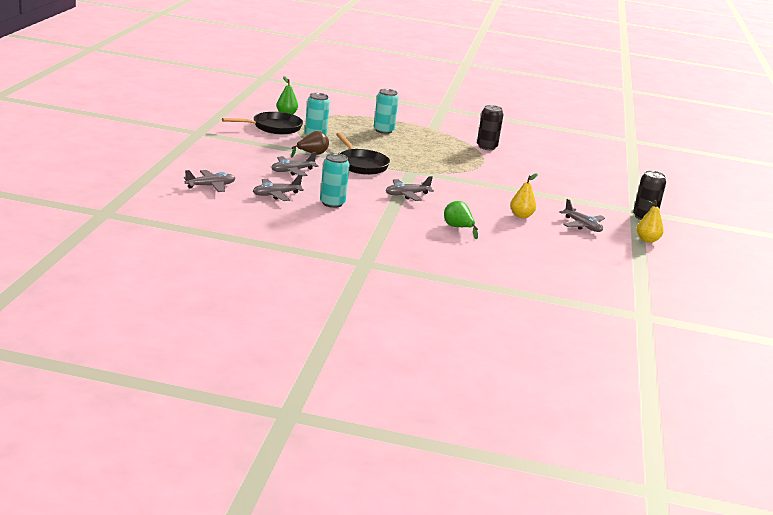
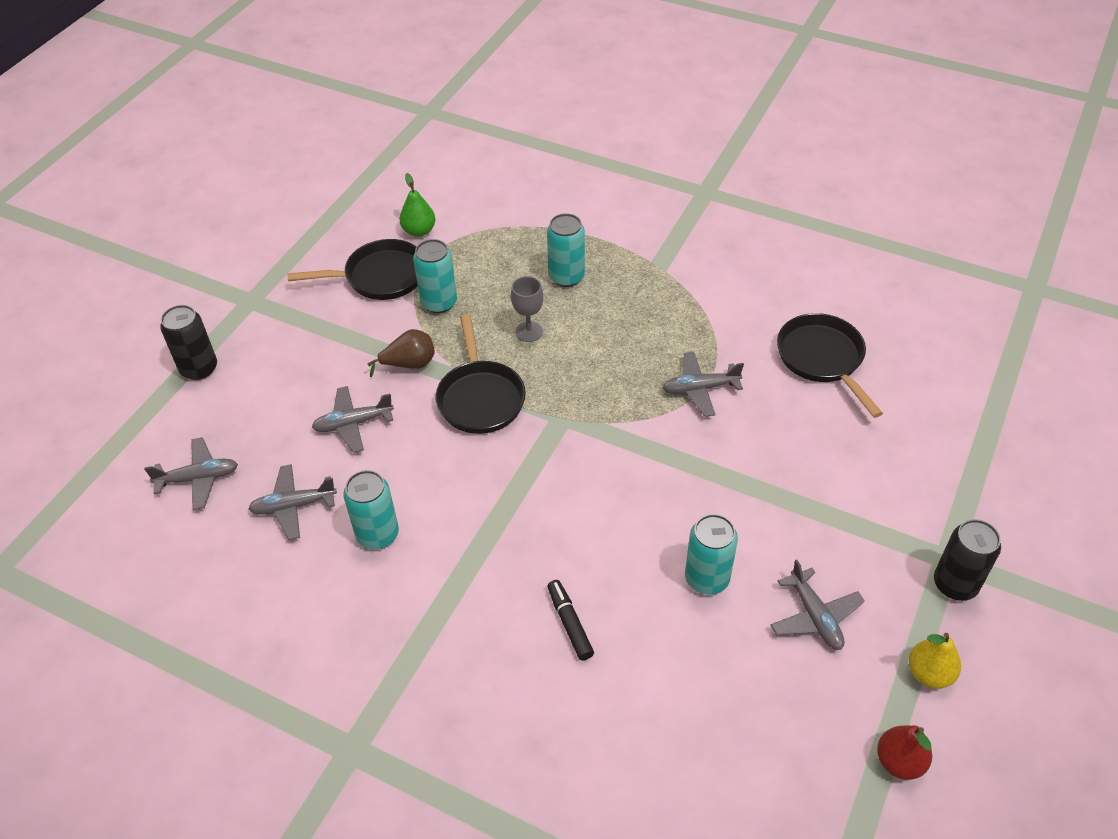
camera: 20 degrees right, 25 degrees up
(374, 146) = (529, 332): none -> grey goblet
(407, 195) = (521, 503): grey plane -> grey plane (700, 389)
(458, 228) = (569, 623): green pear -> black marker
(486, 147) = (735, 326): black can -> black can (199, 368)
(521, 216) = (707, 578): yellow pear -> turquoise can
(538, 157) = (822, 359): none -> black pan
(648, 262) = (899, 761): none -> red pear

